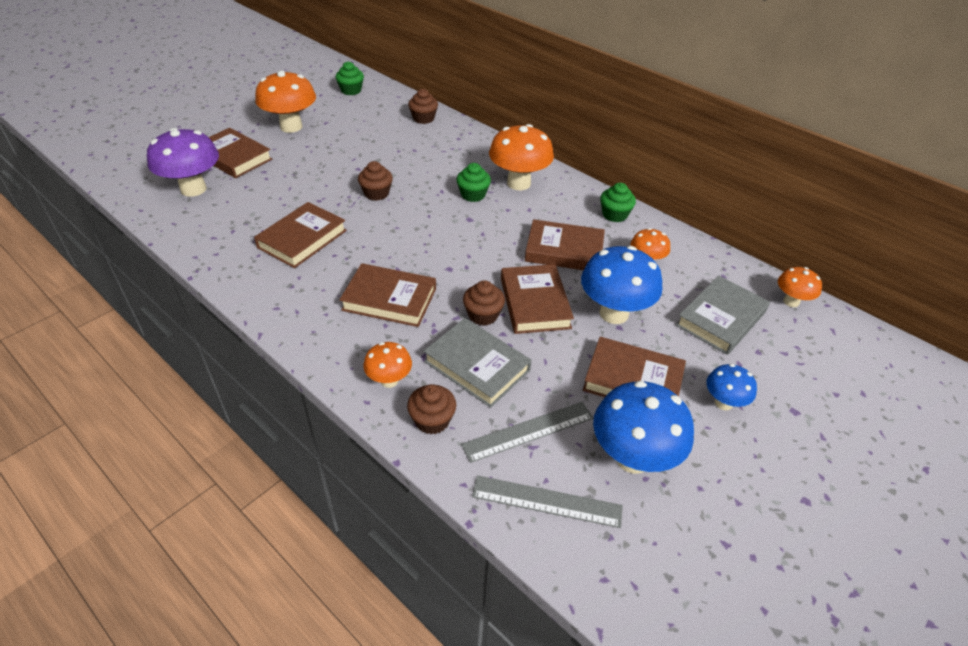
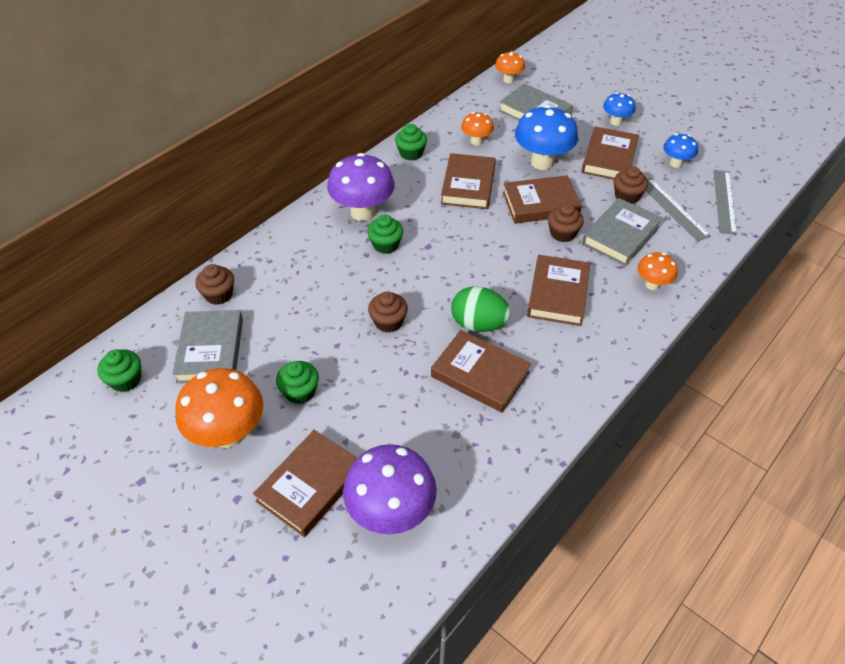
camera: 90 degrees left, 5 degrees up
(317, 153) = (300, 391): none -> green cupcake
(361, 243) = (478, 324): none -> green egg
(368, 118) = (210, 350): none -> grey book
(432, 420) = (682, 257): brown cupcake -> brown cupcake (627, 196)
(519, 183) = (363, 212): orange mushroom -> purple mushroom
(632, 458) = (676, 163): blue mushroom -> blue mushroom, size x0.54

